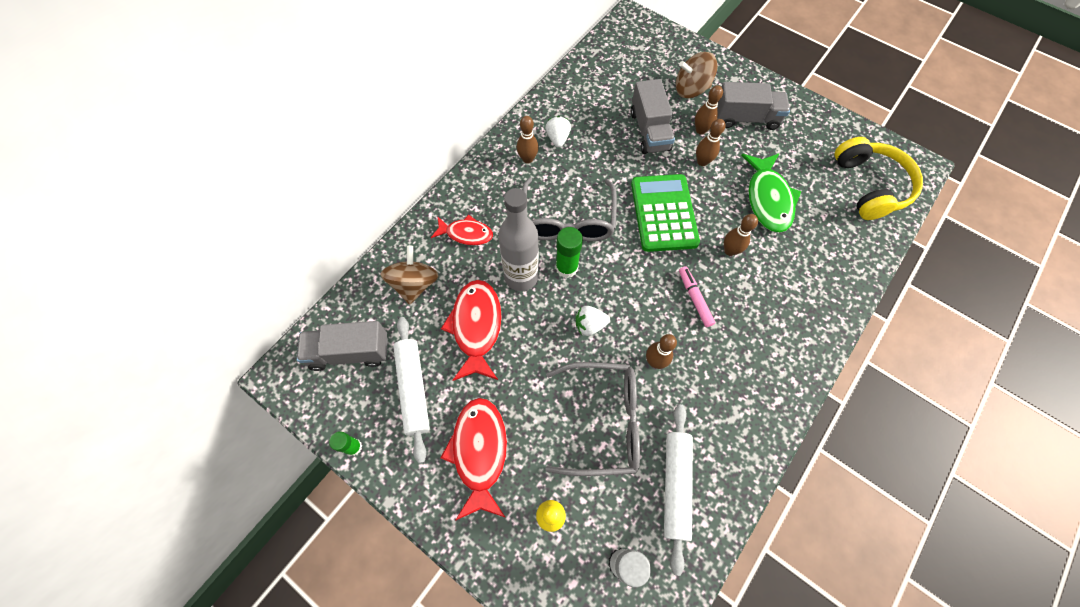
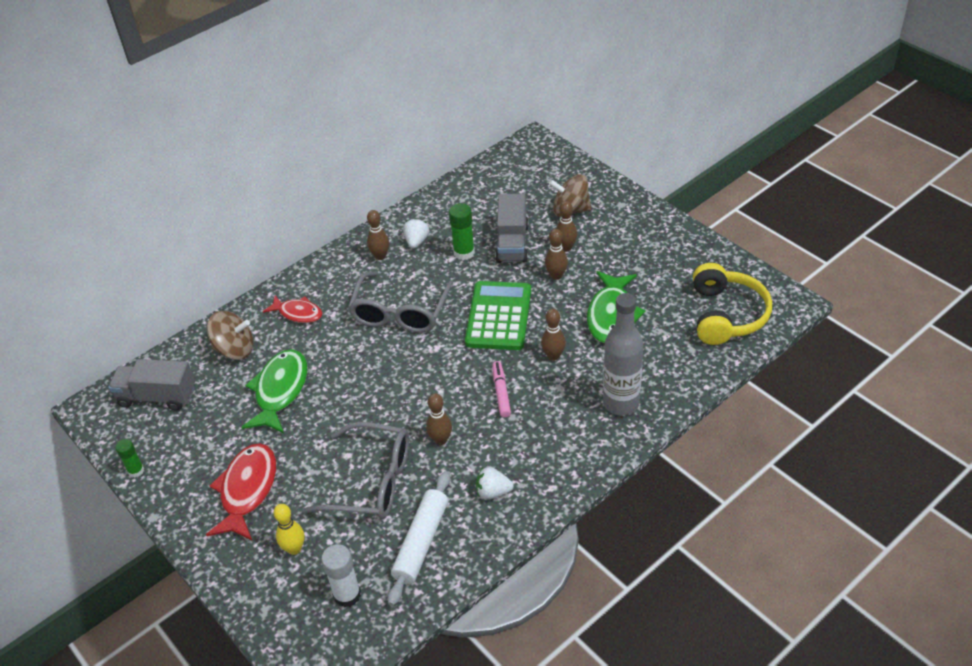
camera: 15 degrees right, 20 degrees down
(413, 389) = (204, 433): white rolling pin -> none
(414, 284) = (235, 349): brown spinning top -> brown spinning top turned 75 degrees clockwise
(476, 327) = (280, 391): red fish -> green fish
(521, 277) = (337, 355): grey bottle -> grey bottle (621, 403)
(566, 267) = (384, 352): green glue stick -> green glue stick (464, 253)
(590, 325) = (389, 402): white strawberry -> white strawberry (493, 492)
(745, 118) = (618, 241): grey truck -> none

